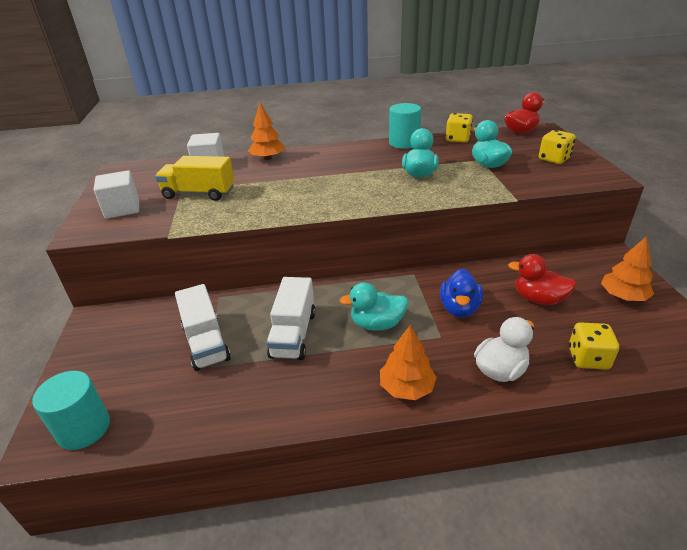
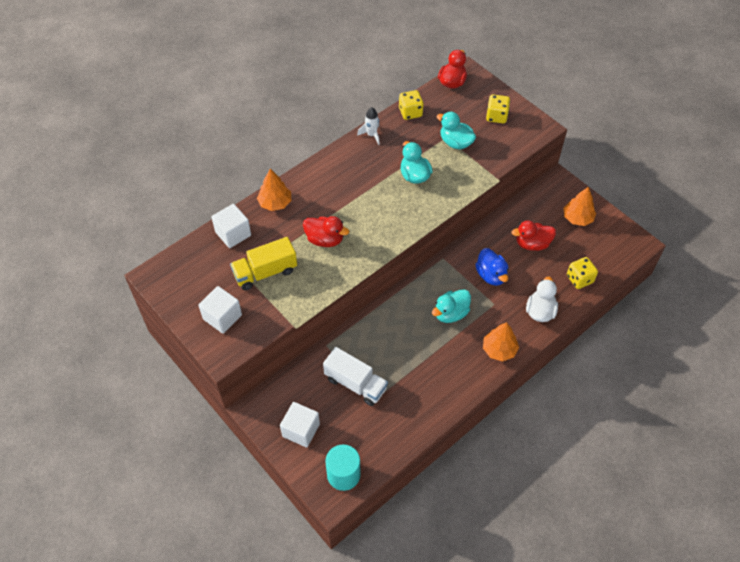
camera: 35 degrees left, 20 degrees up
(105, 358) = (301, 430): none -> white cube
(279, 189) = (325, 240): none -> red duck
(293, 334) = (405, 348): white truck -> none
(404, 143) = (371, 135): turquoise cylinder -> white rocket

